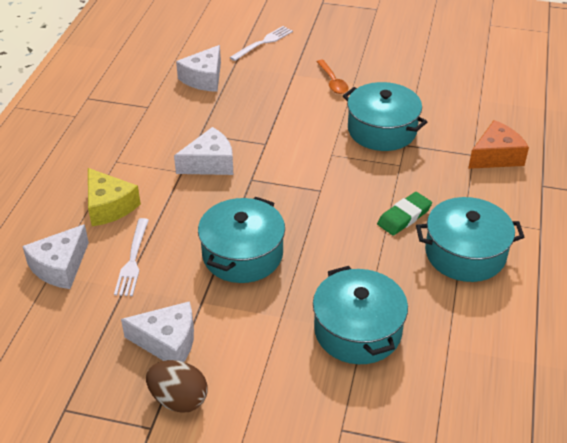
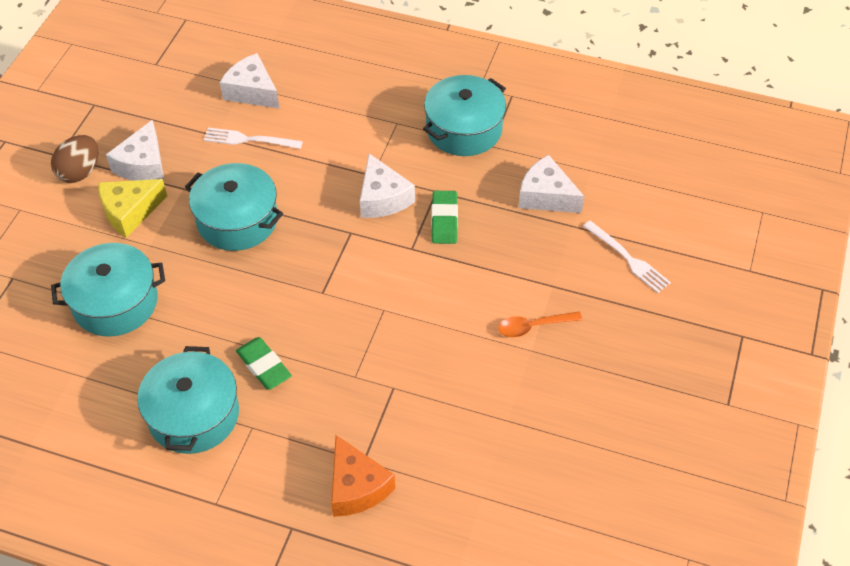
camera: 95 degrees right, 10 degrees up
(109, 206) = (327, 120): yellow cheese -> yellow cheese (130, 212)
(233, 128) = (444, 220): none -> green eraser
(382, 130) = (424, 367): turquoise pot -> turquoise pot (464, 129)

